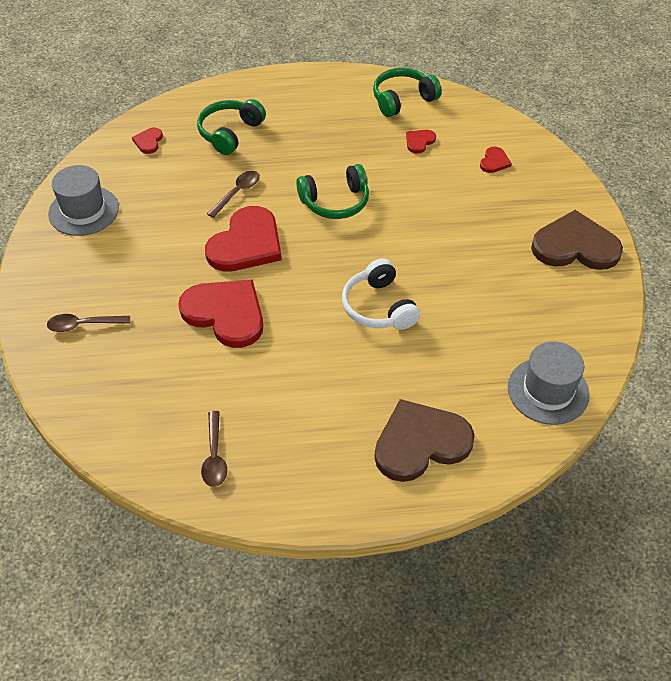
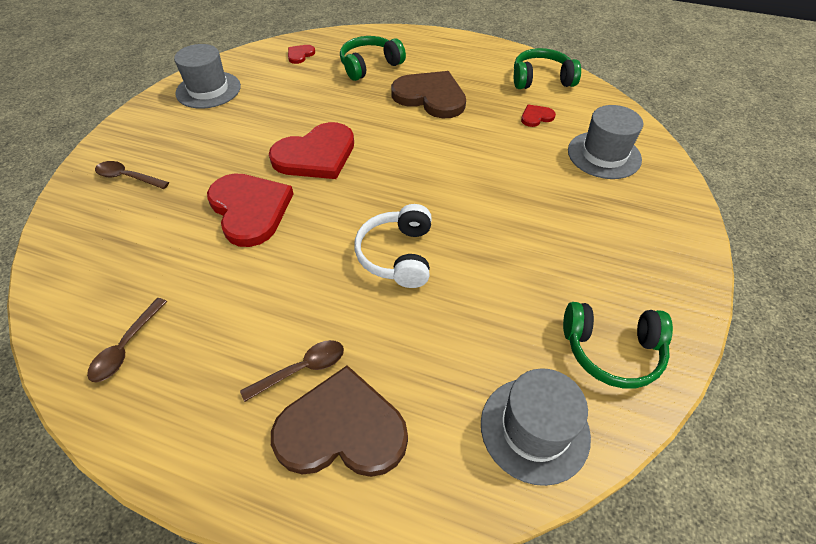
camera: 25 degrees right, 0 degrees up
(237, 193) = (340, 112): brown spoon -> brown spoon (301, 369)
(335, 202) = (422, 145): green headphones -> green headphones (611, 351)
(494, 161) = (604, 155): red heart -> grey hat
(575, 246) = (655, 266): brown heart -> brown heart (430, 97)

